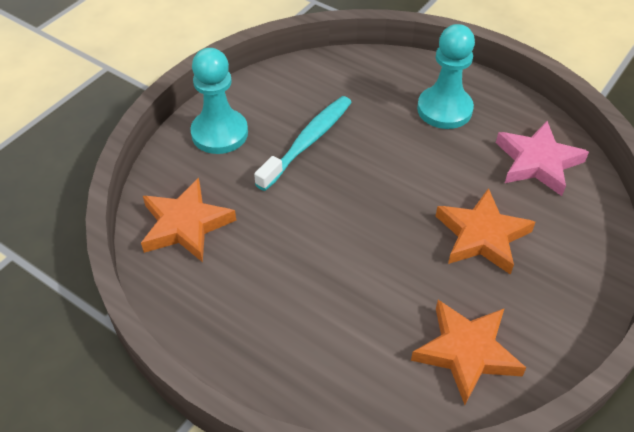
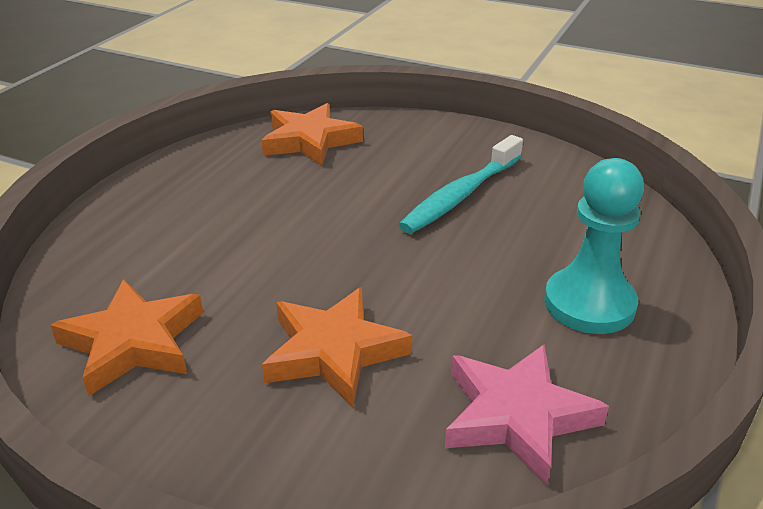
camera: 80 degrees right, 15 degrees down
(219, 133) = (448, 141): turquoise pawn -> none
(308, 142) = (460, 195): turquoise toothbrush -> turquoise toothbrush turned 105 degrees clockwise

